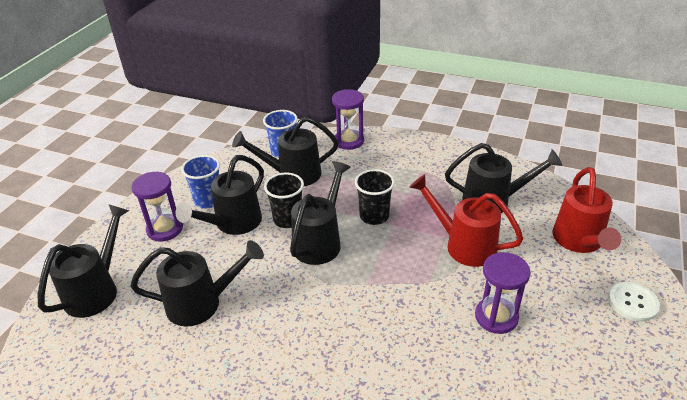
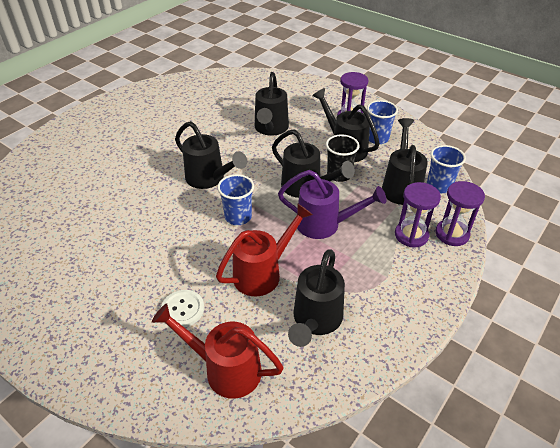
camera: 105 degrees right, 5 degrees up
(96, 290) = (302, 93): black watering can -> black watering can (209, 179)
(374, 216) = (324, 224): black cup -> purple watering can
(395, 286) = (238, 217): none -> blue cup
(496, 317) = (177, 264): purple hourglass -> purple hourglass (411, 235)
(632, 302) = (133, 370): white button -> white button (183, 309)

